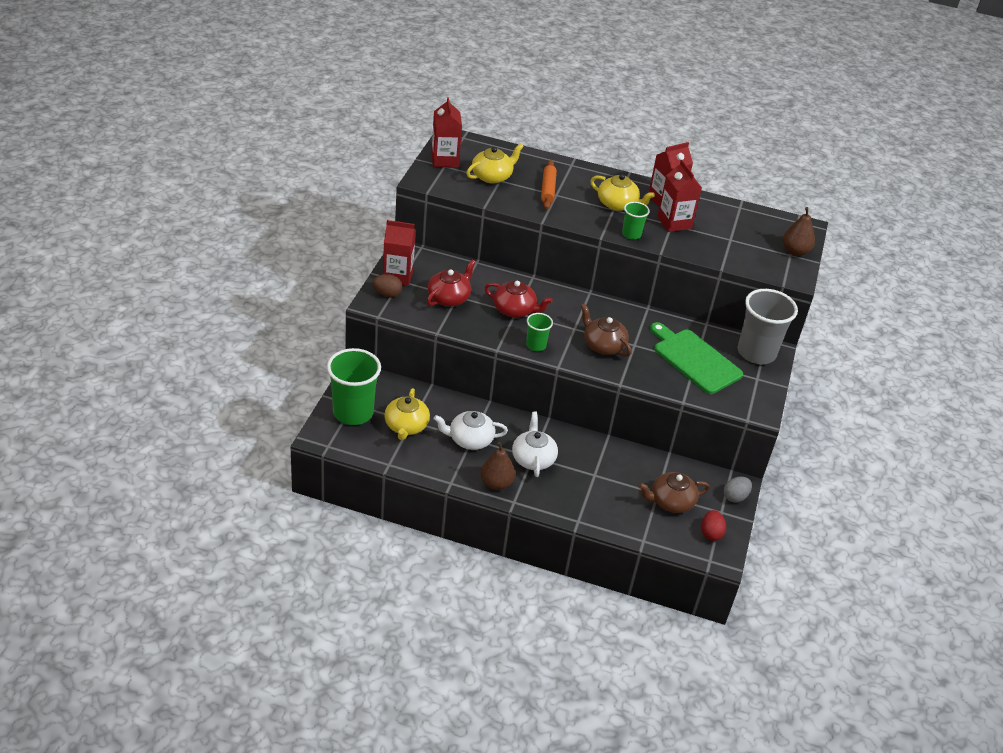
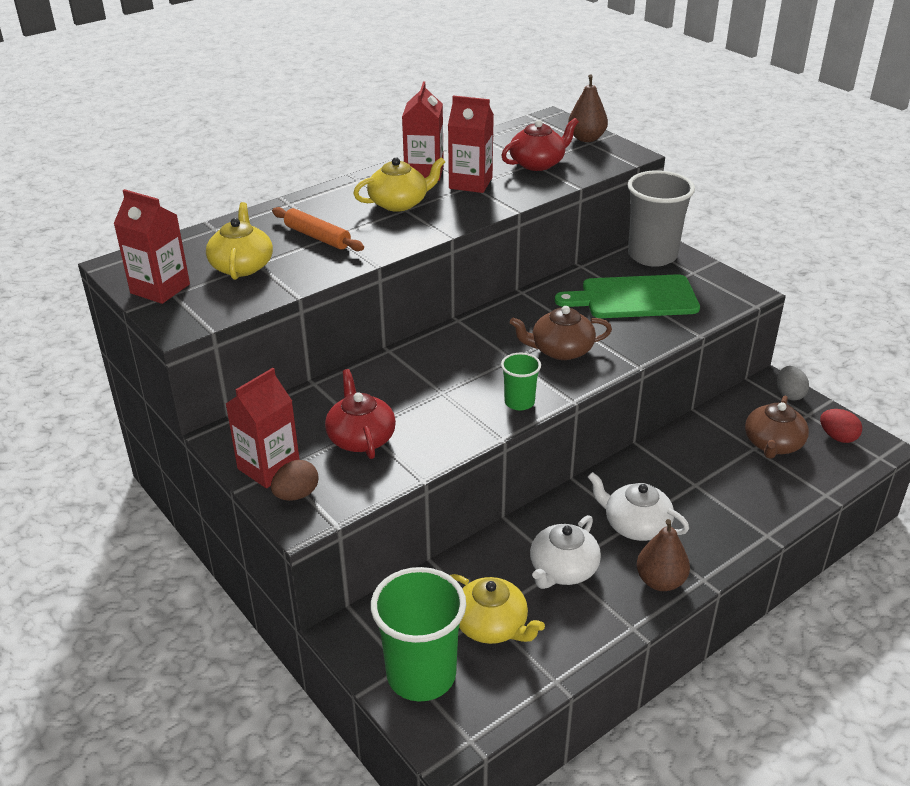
camera: 50 degrees left, 5 degrees down
(515, 310) = (437, 391): red teapot -> red teapot (538, 163)
(631, 234) = (464, 216): green cup -> none

